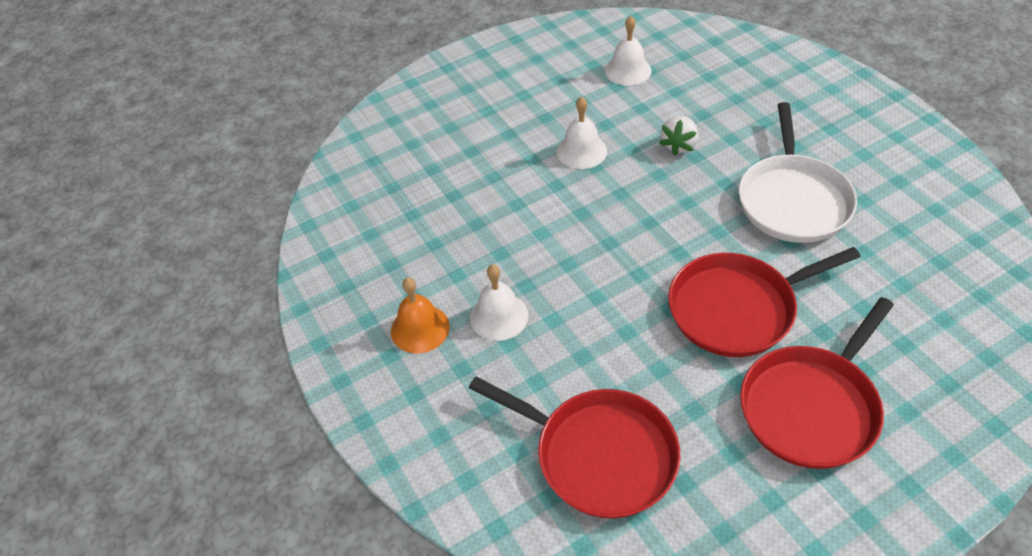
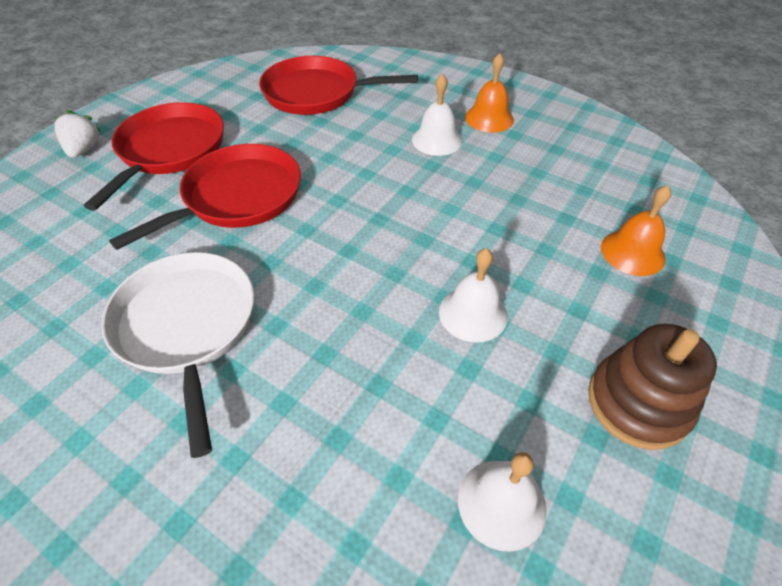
camera: 150 degrees right, 0 degrees up
(433, 156) = (632, 252): none -> orange bell
(522, 84) = (638, 403): none -> brown stacking toy
(679, 145) = (353, 365): white strawberry -> white strawberry (84, 150)

